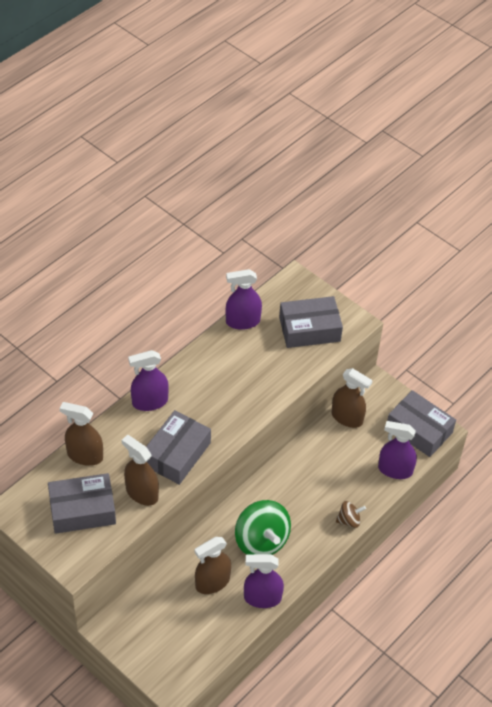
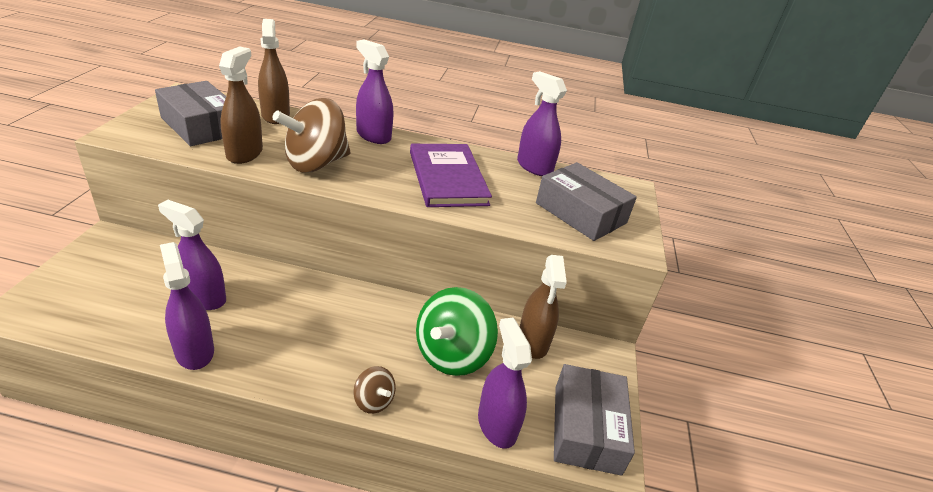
camera: 55 degrees right, 15 degrees down
(177, 454) = (316, 163): grey box -> brown spinning top
(212, 582) = (203, 298): brown spray bottle -> purple spray bottle
(233, 383) = (447, 178): none -> purple book
(261, 541) = (289, 321): green spinning top -> green spinning top (452, 354)

